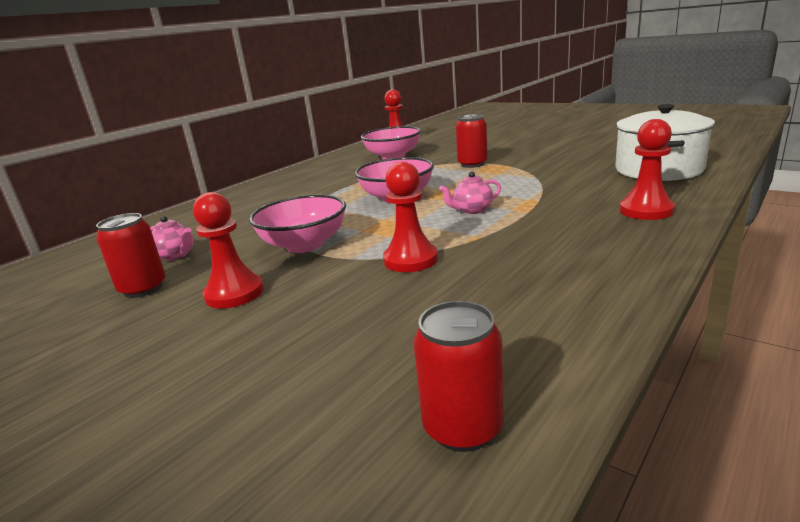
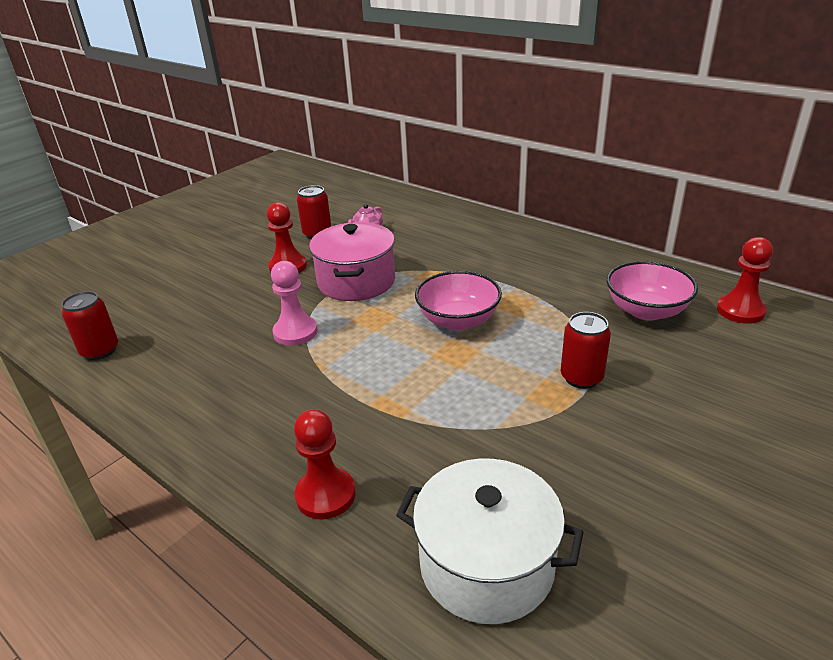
camera: 90 degrees right, 10 degrees up
(304, 245) = (356, 281): pink bowl -> pink pot
(410, 260) = (295, 332): red pawn -> pink pawn
(472, 210) = (393, 368): pink teapot -> none

